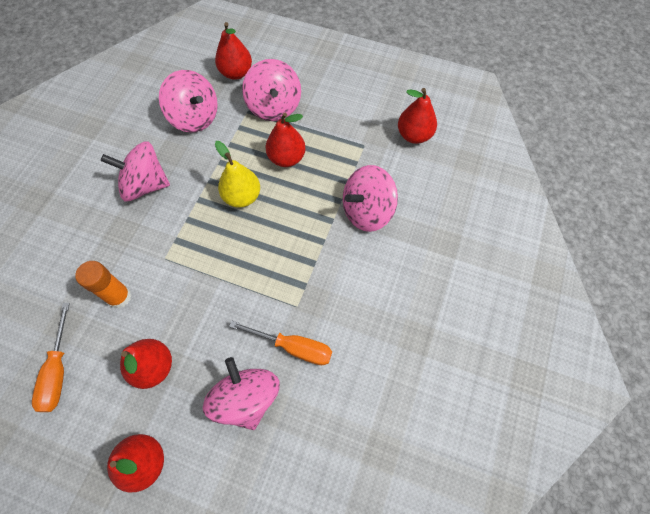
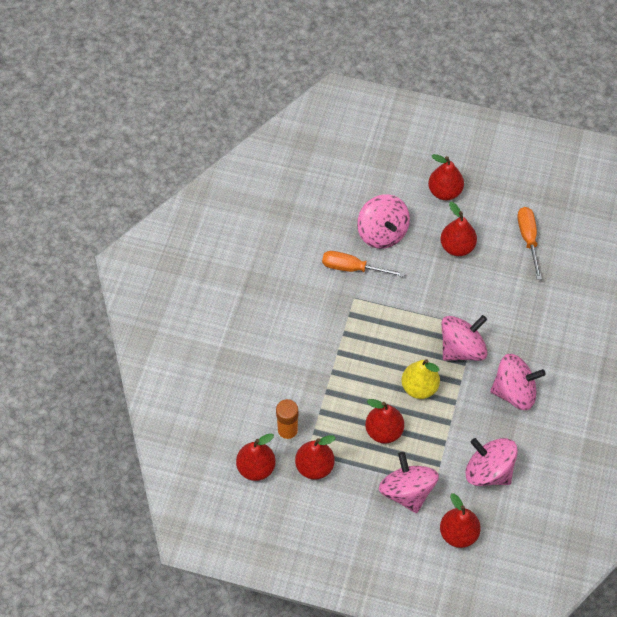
camera: 175 degrees right, 5 degrees down
(119, 297) = (502, 293): orange glue stick -> orange glue stick (287, 432)
(358, 132) = (314, 466): none -> red pear
(367, 211) = (301, 382): pink spinning top -> pink spinning top (462, 348)

